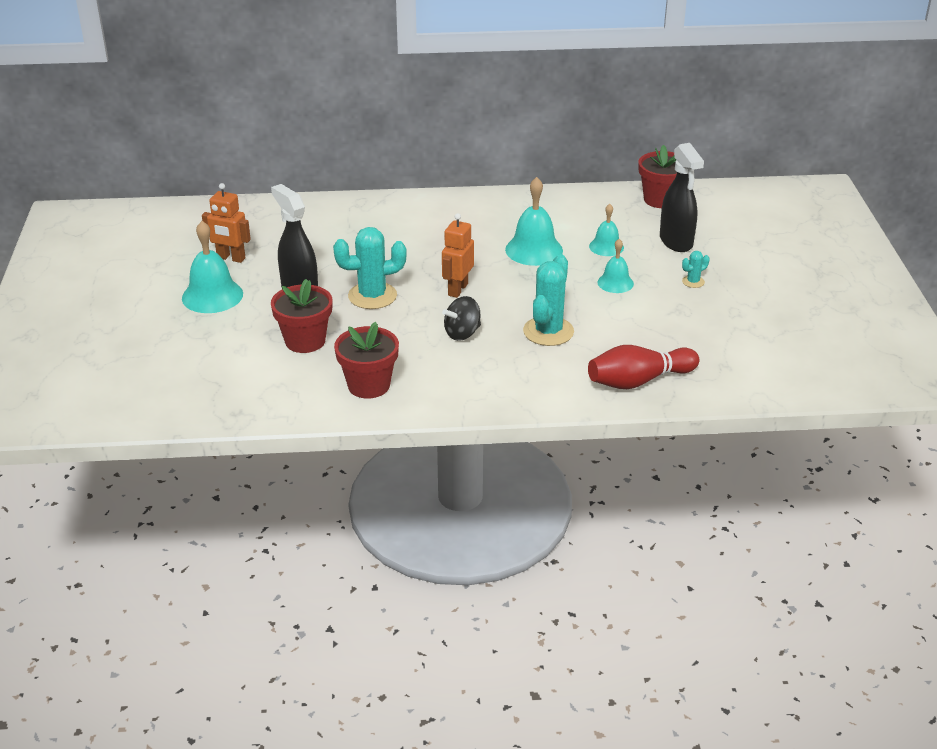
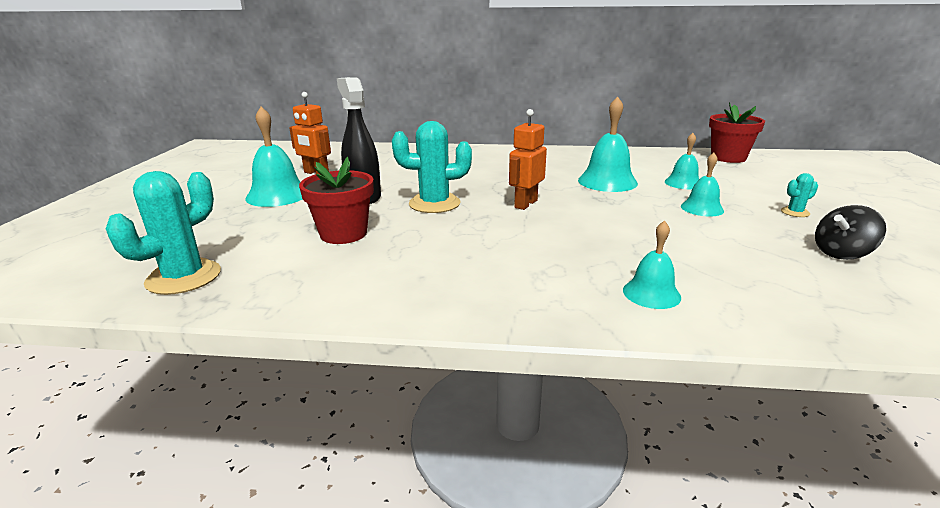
camera: 10 degrees right, 10 degrees down
(369, 385) = (394, 281): red flower pot -> none
(462, 333) = (525, 239): black spinning top -> black spinning top (841, 253)
(548, 331) = (630, 244): turquoise cactus -> turquoise cactus (184, 277)
(559, 378) = (651, 293): none -> turquoise bell
(639, 381) = (772, 305): red bowling pin -> none
(676, 242) = (758, 183): black spray bottle -> none

